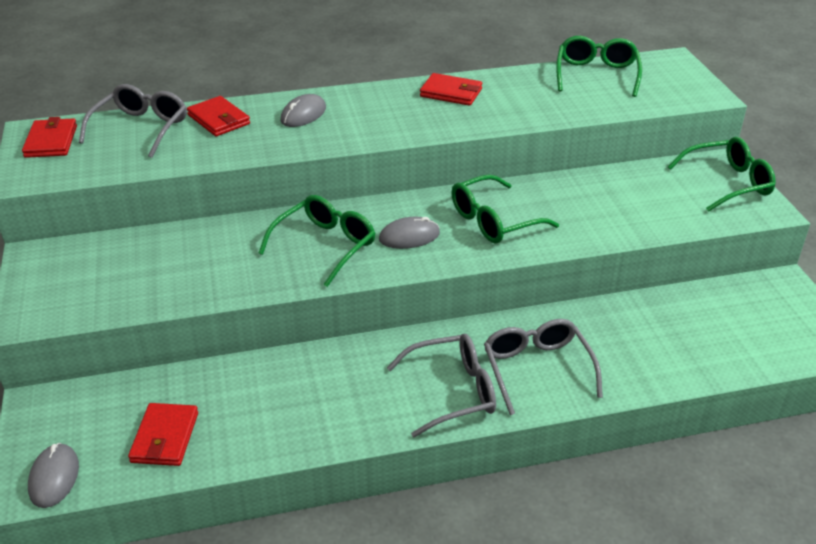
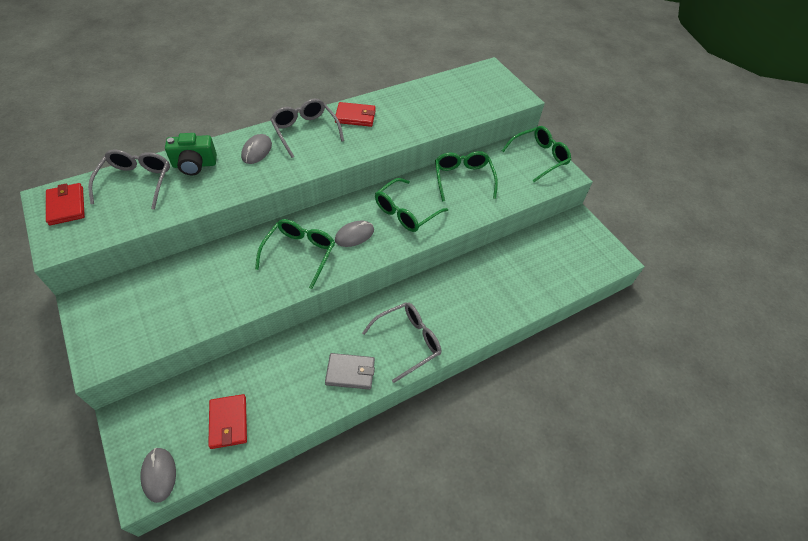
camera: 20 degrees left, 15 degrees up
(218, 119) = (194, 165): red wallet -> green camera
(354, 413) = (350, 372): none -> grey wallet
(537, 370) = (455, 313): grey glasses -> grey glasses (305, 131)
(596, 75) = (446, 88): green glasses -> green glasses (463, 179)

